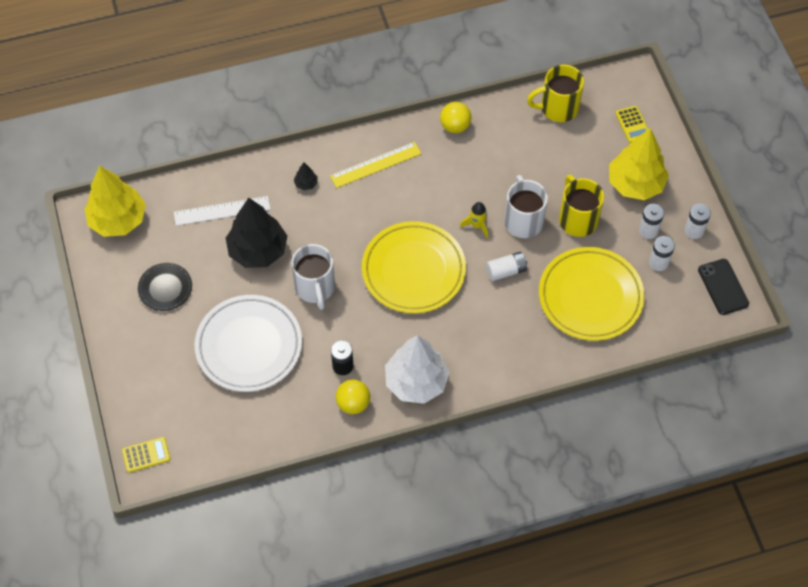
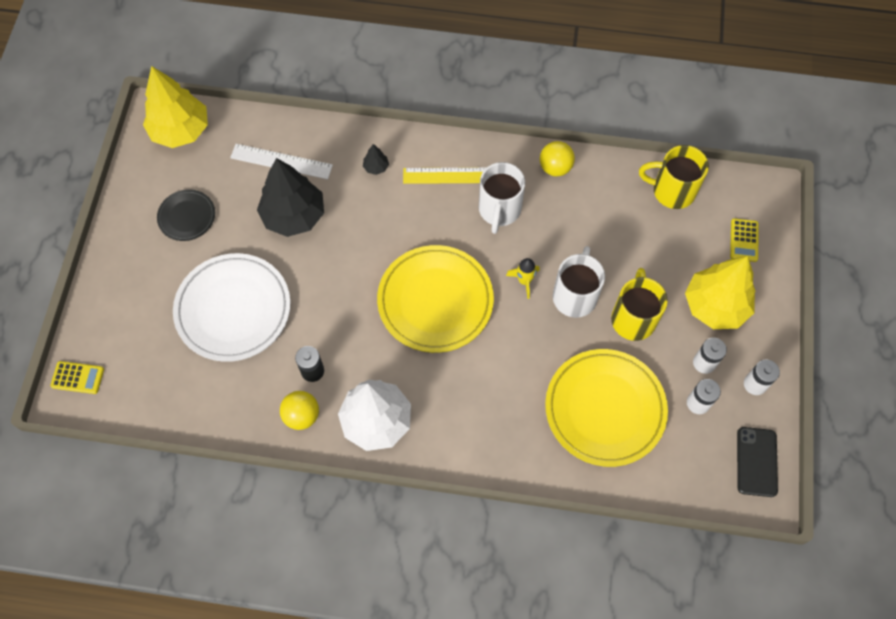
camera: 25 degrees right, 5 degrees up
(315, 288) = (328, 277): white mug -> white mug (499, 210)
(506, 271) = (530, 342): white battery -> none

